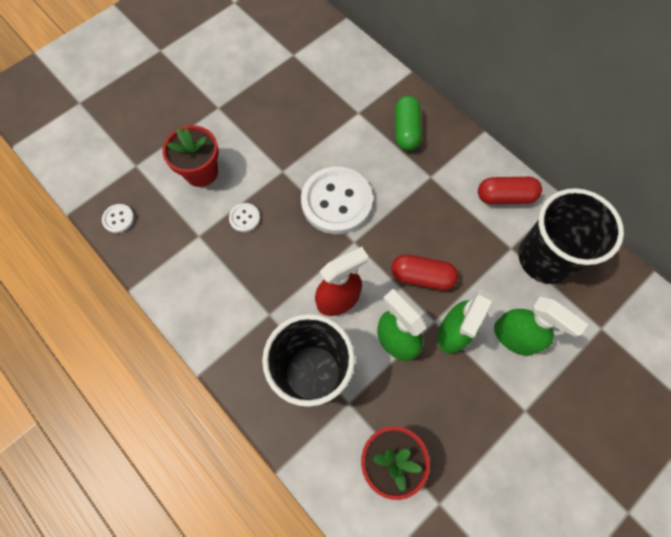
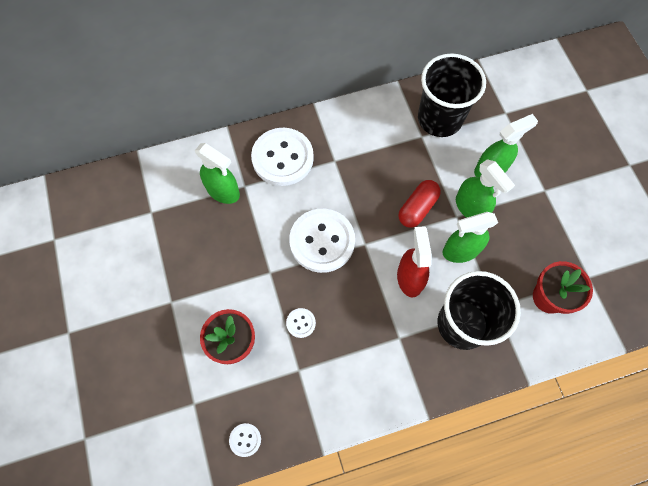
camera: 65 degrees left, 0 degrees up
(343, 98) = (223, 191): none -> green spray bottle
(406, 130) = (282, 158): green capsule -> white button
(505, 197) = (378, 118): red capsule -> none

